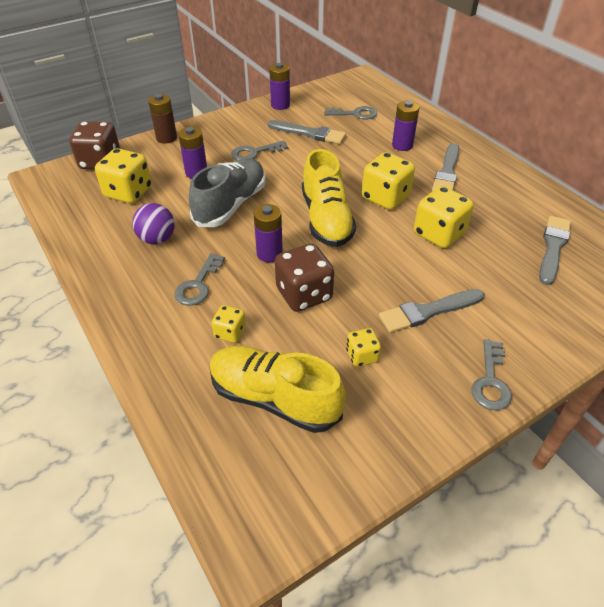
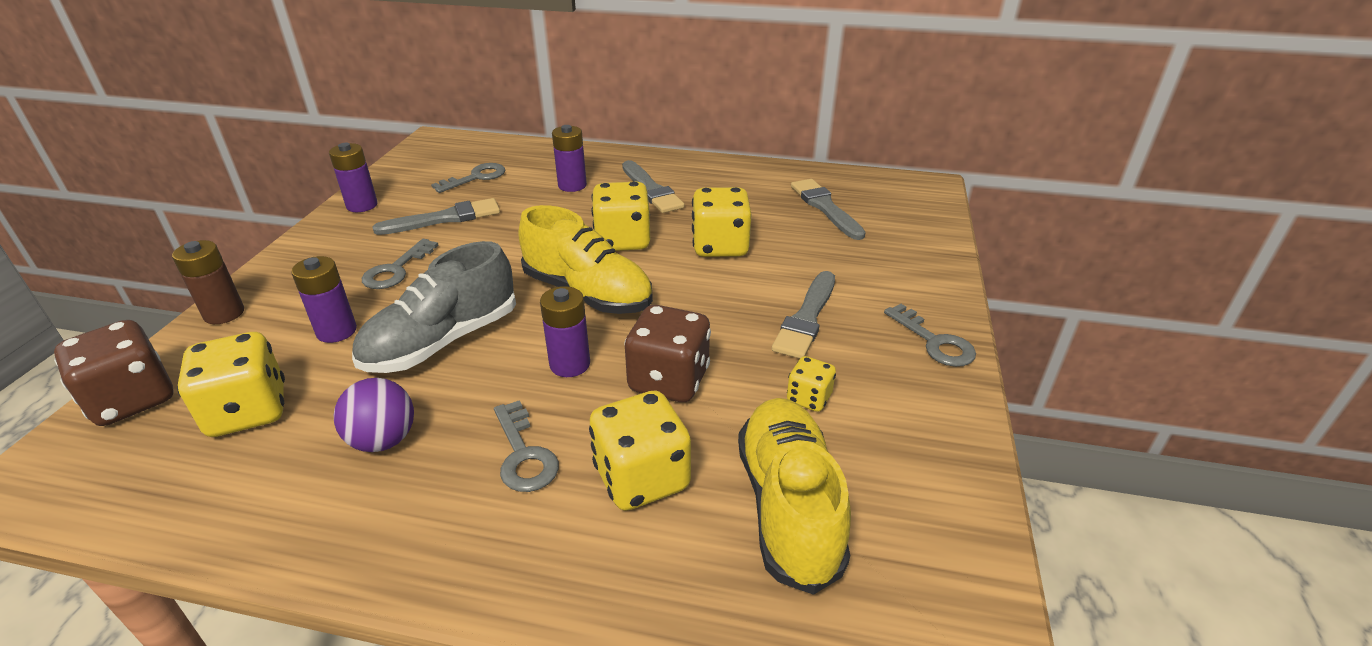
camera: 45 degrees left, 10 degrees down
(230, 205) = (442, 341): grey shoe -> grey shoe turned 120 degrees counterclockwise
(230, 332) = (641, 478): yellow dice -> yellow dice, size x1.86
(274, 398) = (788, 506): yellow shoe -> yellow shoe turned 105 degrees clockwise

